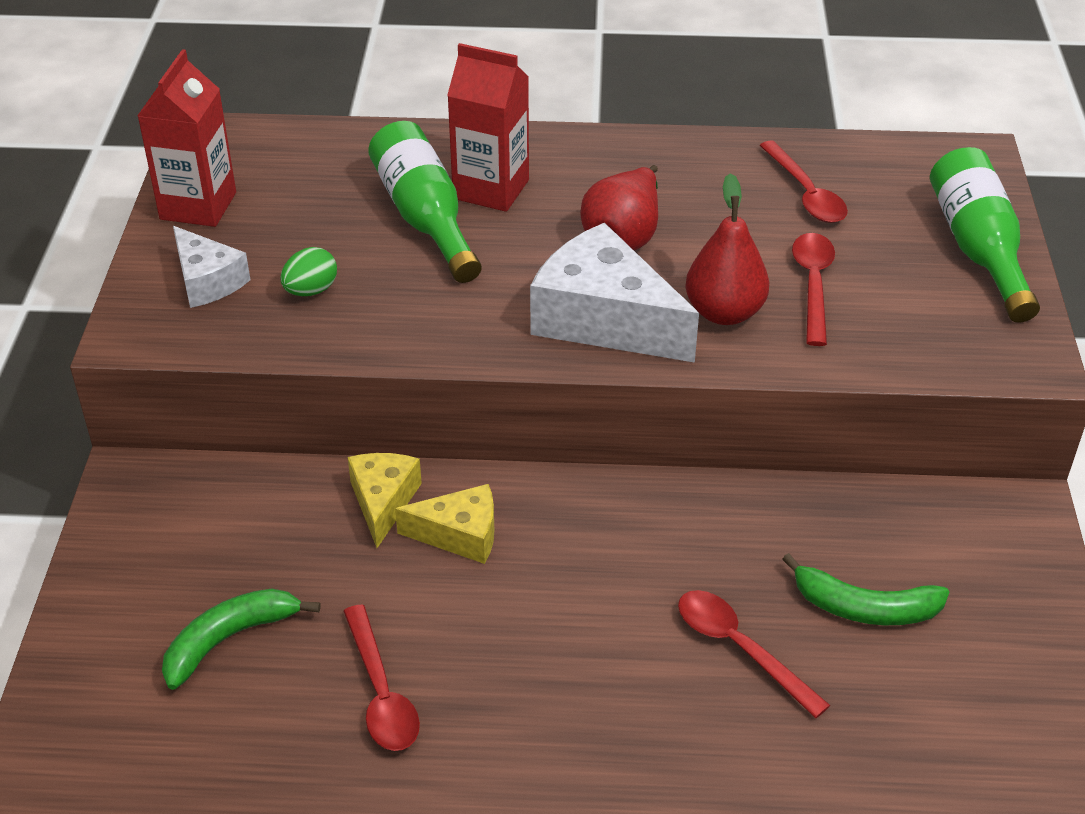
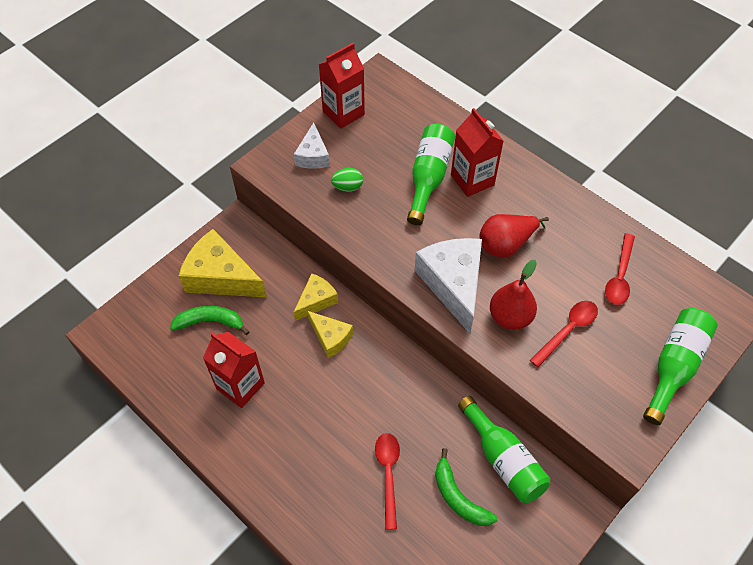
camera: 40 degrees right, 15 degrees up
(180, 566) = (221, 277): none -> yellow cheese
(381, 692) = (240, 386): red spoon -> red carton
(868, 522) = (503, 459): none -> green bottle

